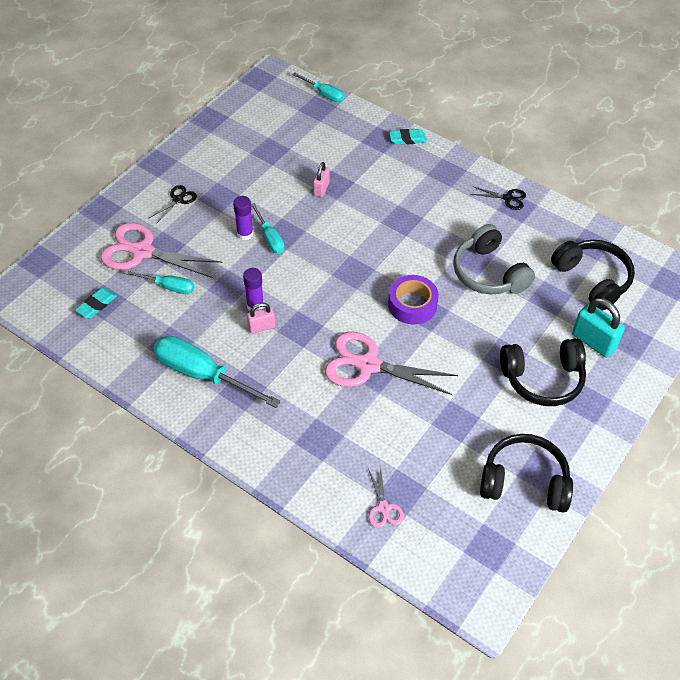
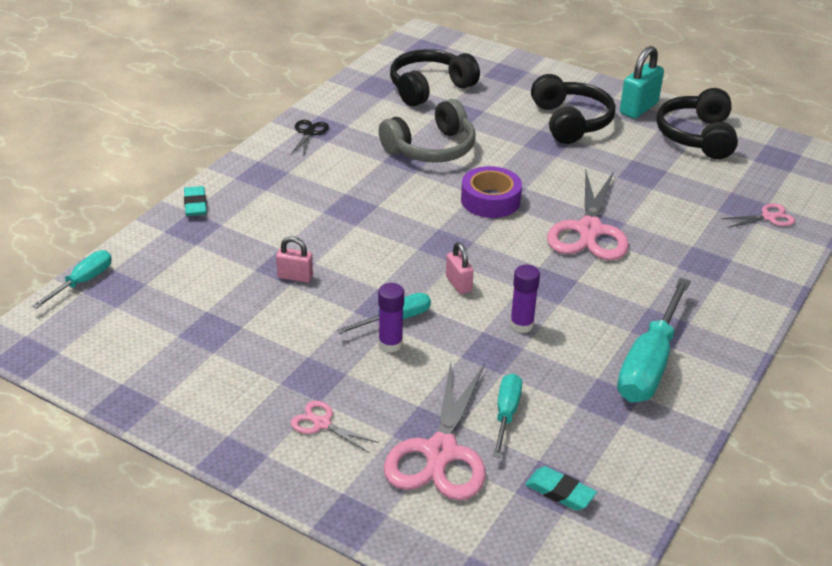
camera: 95 degrees left, 15 degrees down
(178, 200) = (322, 424): black scissors -> pink scissors
(261, 327) = (556, 317): pink padlock -> pink padlock (458, 284)
(593, 342) = (514, 92): turquoise padlock -> turquoise padlock (638, 108)

